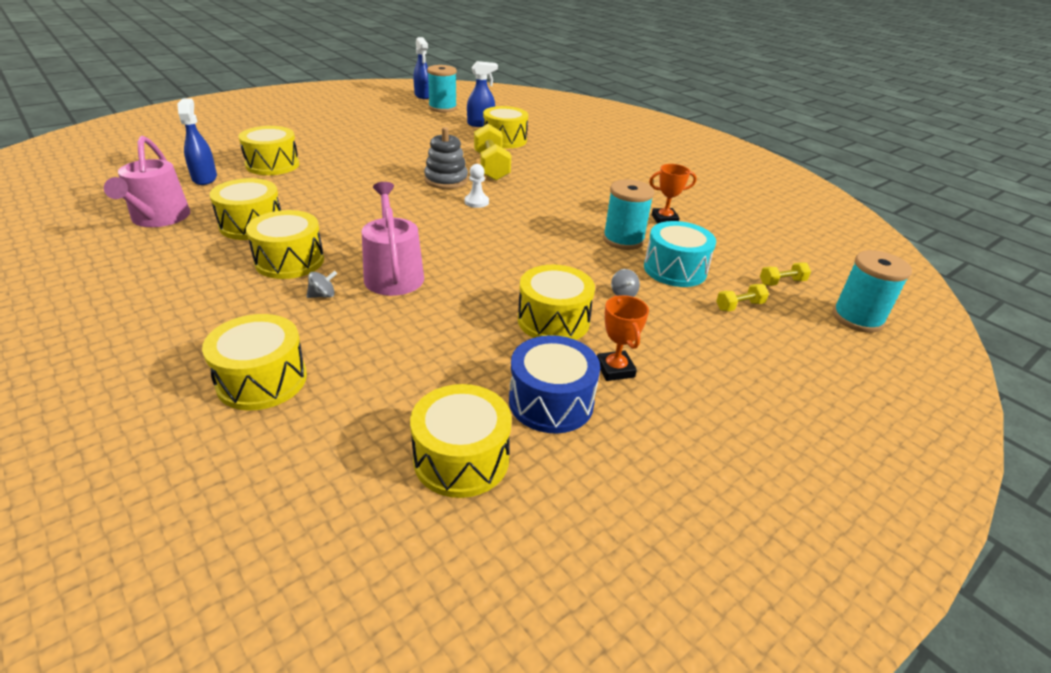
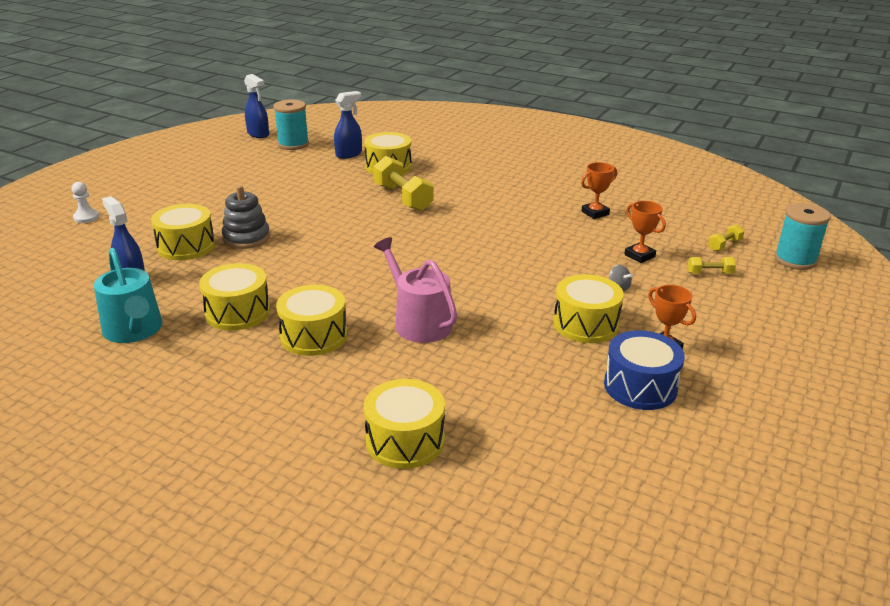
camera: 20 degrees left, 5 degrees down
(158, 218) = (134, 330): pink watering can -> turquoise watering can
(323, 295) = (378, 358): grey spinning top -> none
(446, 180) = (375, 221): grey stacking toy -> grey stacking toy (246, 238)
(461, 458) = (615, 446): yellow drum -> none
(476, 202) = (424, 236): white pawn -> white pawn (86, 217)
(623, 240) = (578, 240): turquoise spool -> none
(675, 269) = (639, 256): turquoise drum -> orange trophy
(739, 306) = (709, 273): yellow dumbbell -> yellow dumbbell turned 45 degrees clockwise

